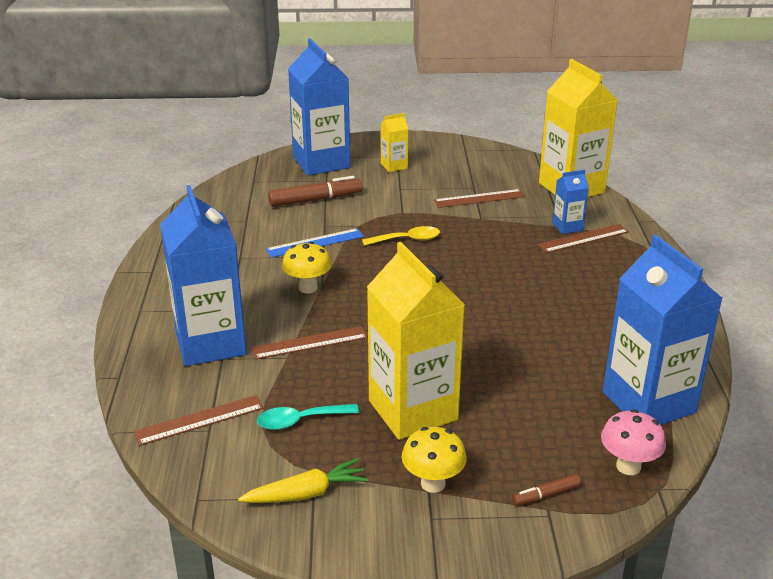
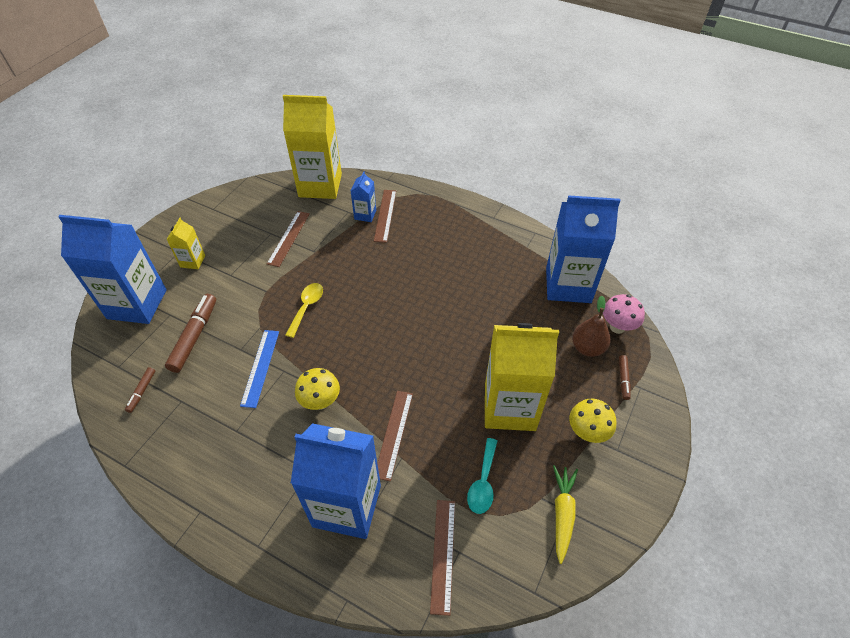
camera: 60 degrees left, 20 degrees up
(239, 200) = (142, 391): none -> brown marker
(563, 448) = (587, 348): none -> brown pear

